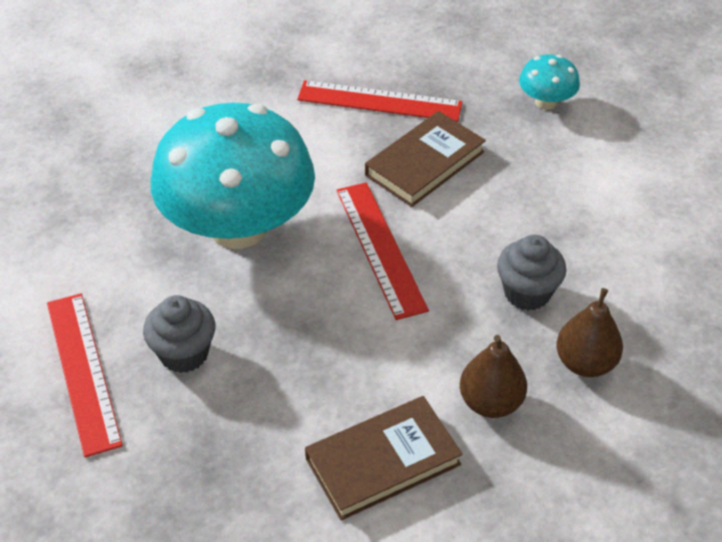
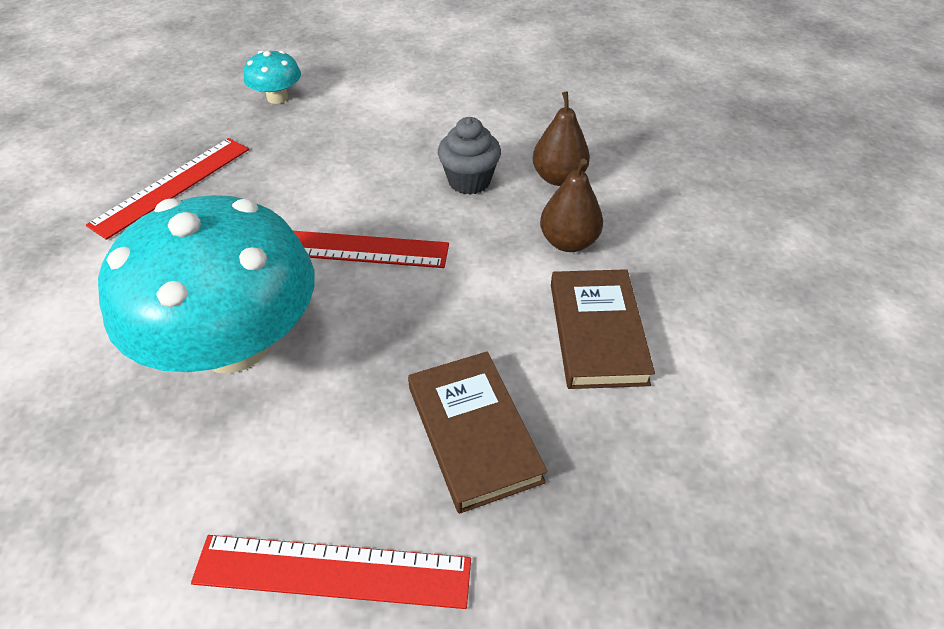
camera: 65 degrees left, 0 degrees up
(184, 353) = (374, 452): grey cupcake -> none
(425, 163) = (277, 185): brown book -> brown book (473, 433)

